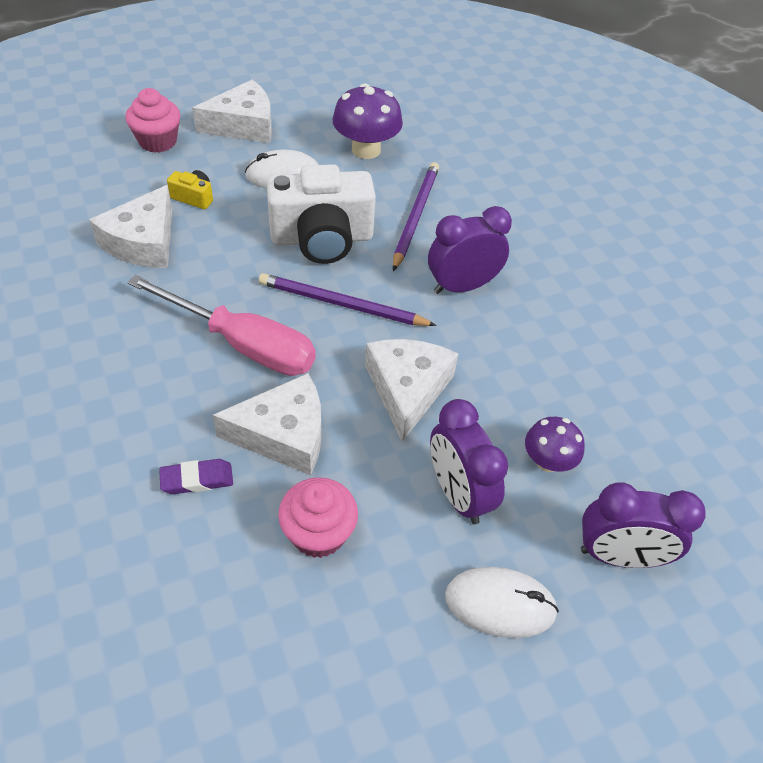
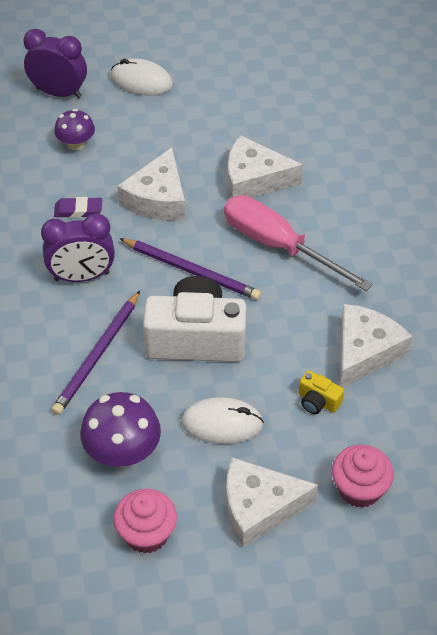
camera: 165 degrees left, 0 degrees up
(197, 479) = (315, 160): purple eraser -> purple eraser (78, 210)
(318, 533) = (240, 124): pink cupcake -> pink cupcake (146, 534)
(458, 494) = (145, 133): purple clock -> none

